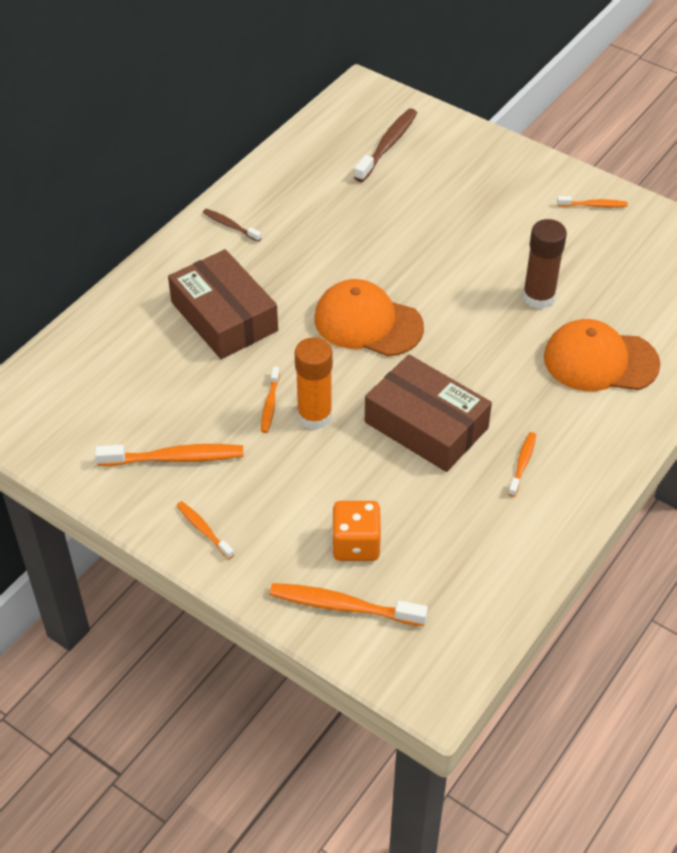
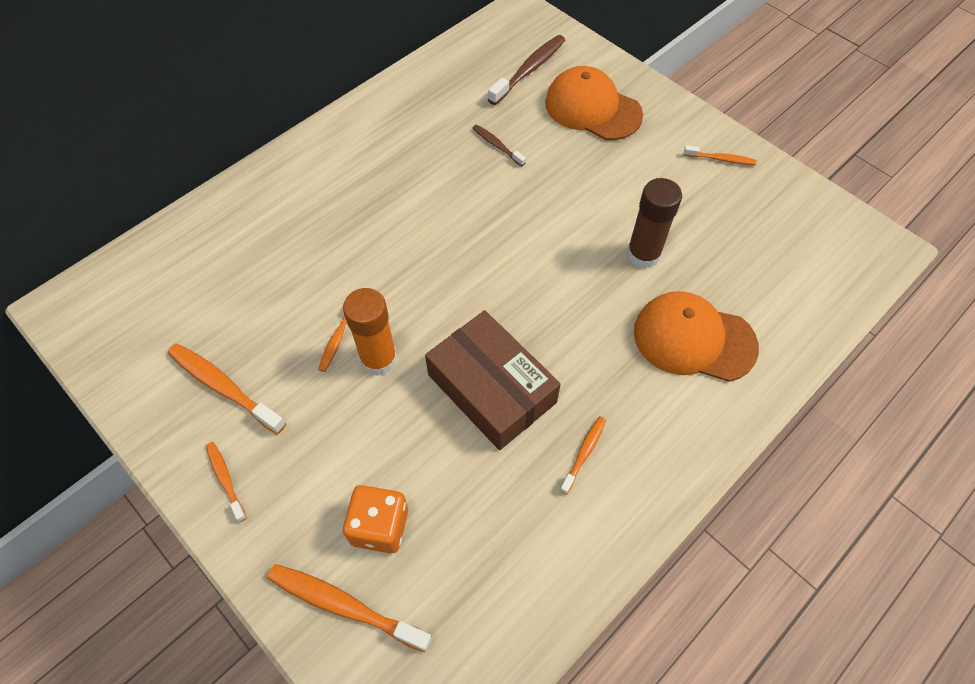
camera: 10 degrees right, 10 degrees up
(175, 458) = (223, 387): orange toothbrush -> orange toothbrush turned 150 degrees counterclockwise
(224, 316) = (320, 231): brown box -> none
(230, 225) = (355, 134): brown toothbrush -> brown toothbrush (497, 145)
(368, 323) = (461, 259): orange cap -> orange cap (592, 108)

